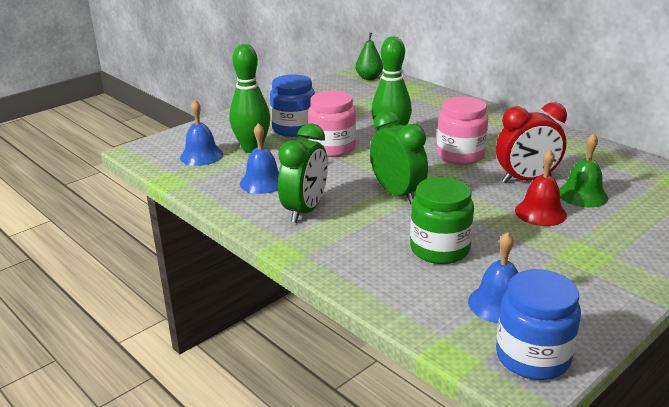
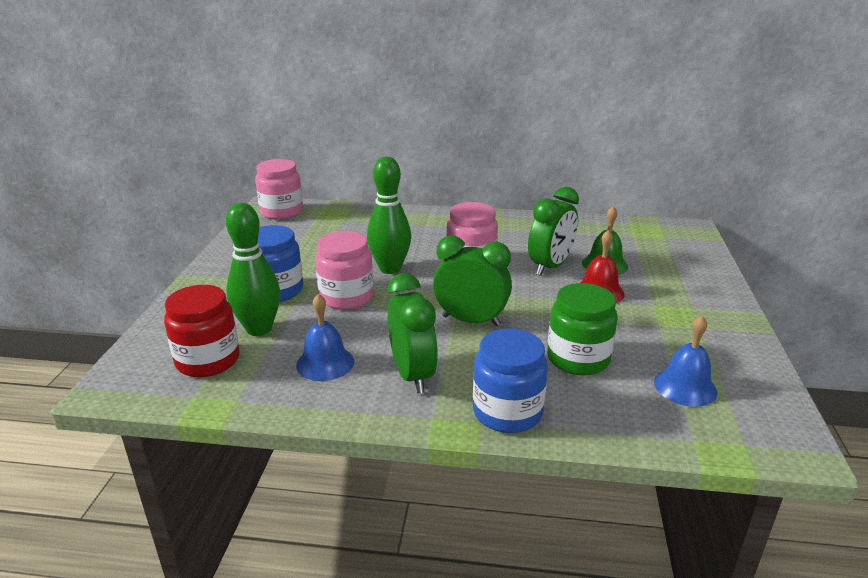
camera: 40 degrees left, 0 degrees up
(201, 155) = (208, 360): blue bell -> red jar
(369, 78) = (281, 212): green pear -> pink jar
(526, 180) = (550, 266): red clock -> green clock
(532, 357) = (767, 420): blue jar -> blue jar (507, 412)

